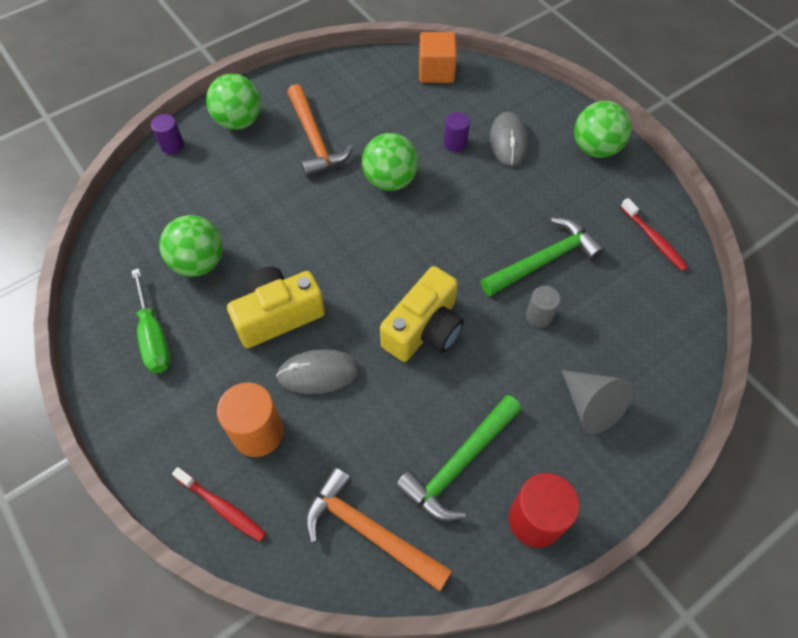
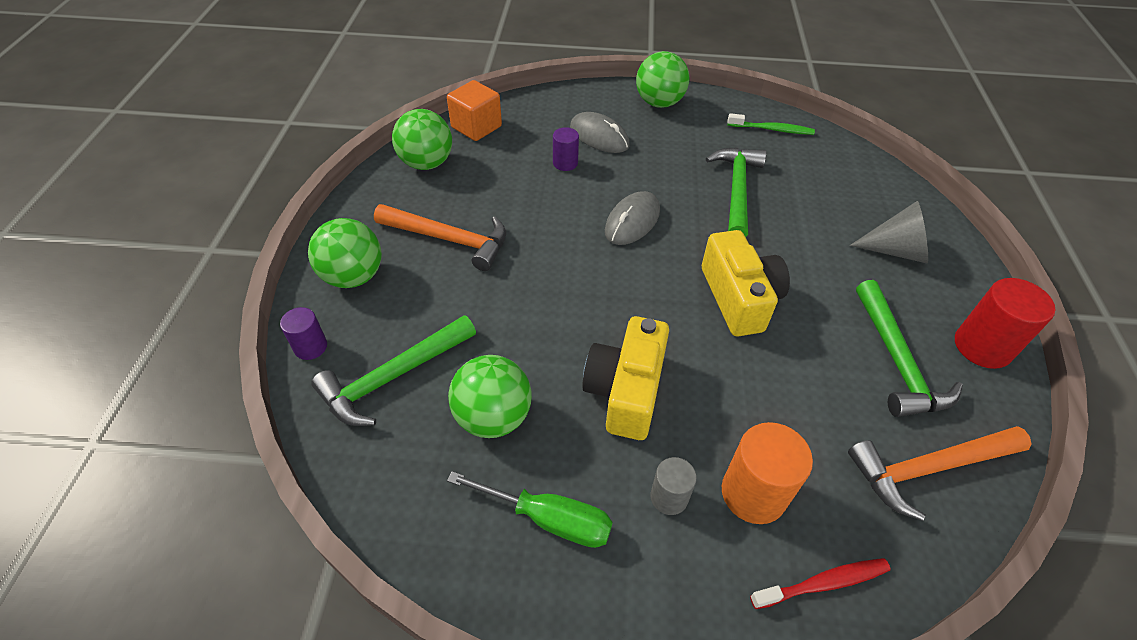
camera: 50 degrees left, 10 degrees down
(185, 196) = (393, 377): none -> green hammer
(318, 373) = (722, 400): grey mouse -> grey mouse (632, 221)
(390, 180) = (557, 222): green ball -> green ball (427, 163)
(539, 316) = (787, 225): grey cylinder -> grey cylinder (669, 497)
(654, 239) = (772, 129): red toothbrush -> green toothbrush

